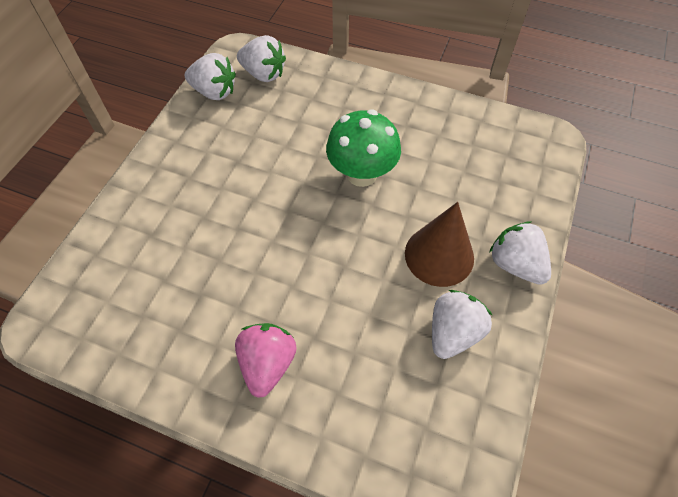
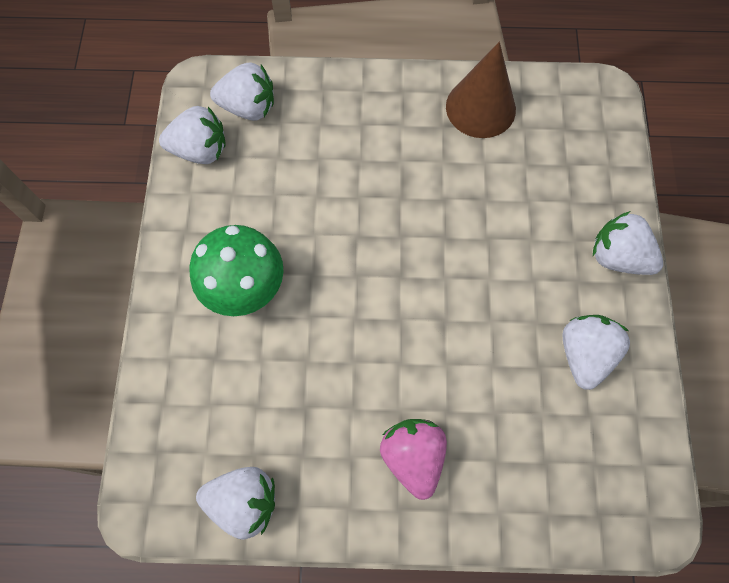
camera: 20 degrees left, 10 degrees up
(115, 349) = (244, 502): none -> white strawberry
(362, 174) = (418, 203): green mushroom -> green mushroom (245, 289)
(439, 255) = (538, 273): brown cone -> brown cone (480, 108)

